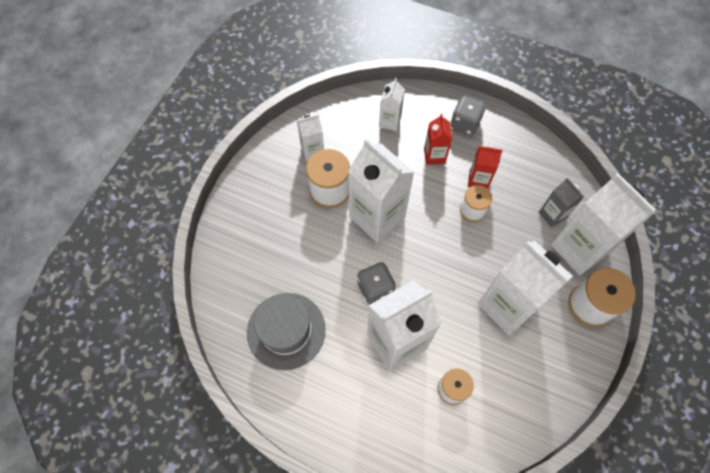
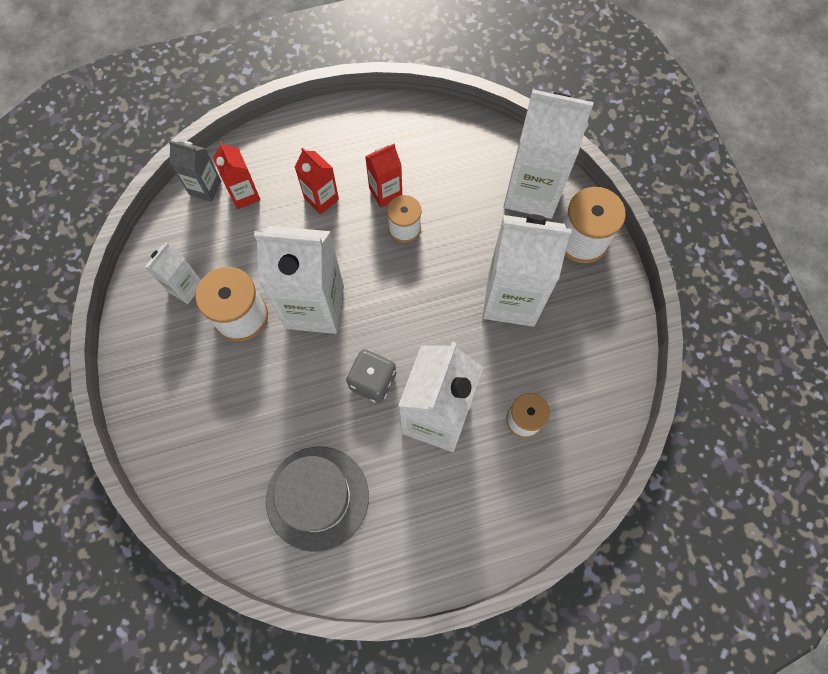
camera: 40 degrees left, 5 degrees up
(390, 121) = (244, 195): white carton -> red carton
(465, 123) = (325, 142): grey dice -> none
(552, 215) = (483, 177): grey carton -> grey carton (205, 188)

